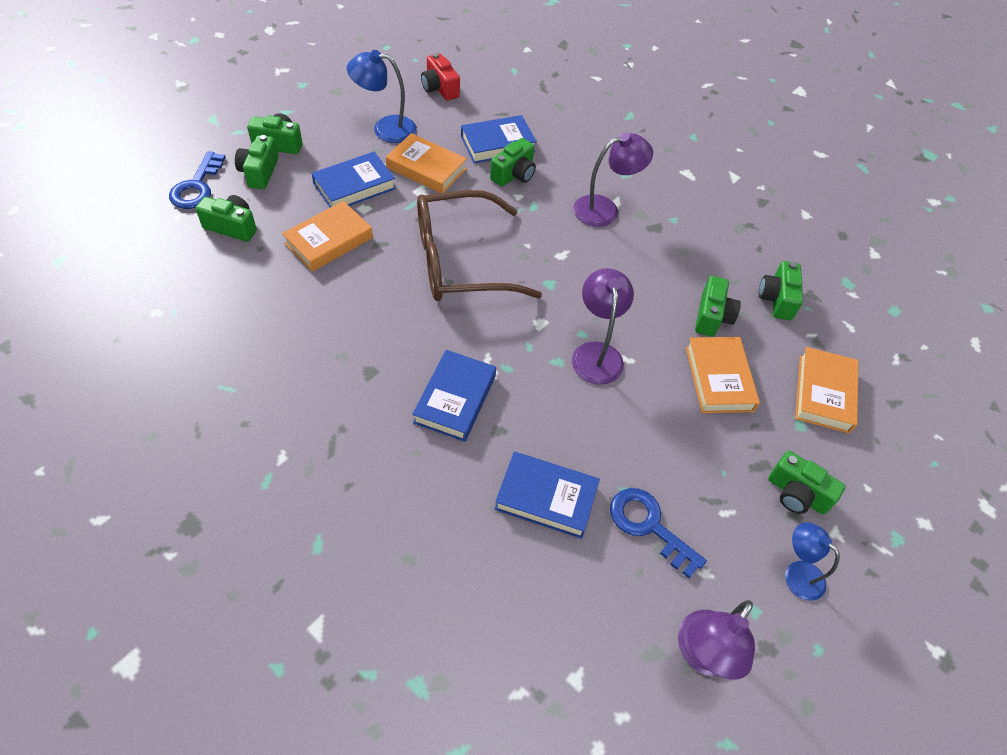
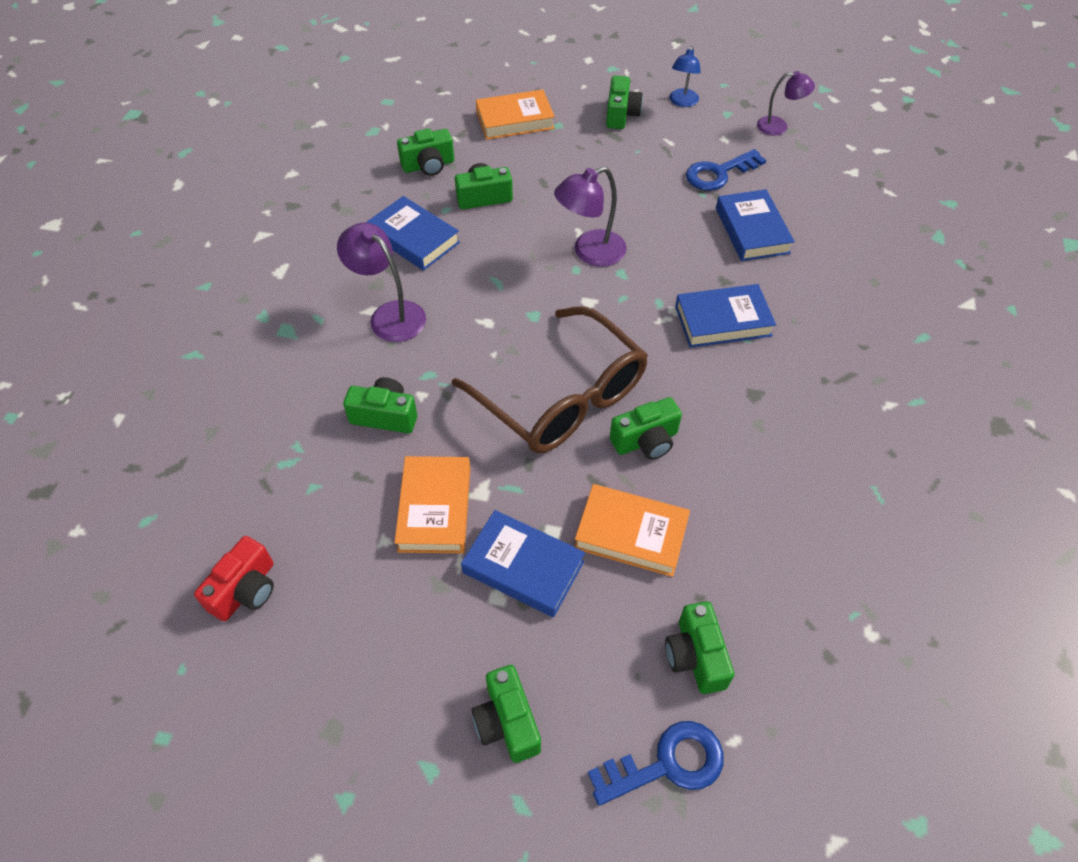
camera: 115 degrees left, 0 degrees up
(259, 172) = (581, 702): green camera -> green camera (646, 441)
(385, 128) = (383, 603): blue lamp -> none
(497, 144) = (335, 459): blue book -> blue book (413, 238)
(648, 526) = (718, 173): blue key -> blue key turned 45 degrees clockwise
(702, 655) = (779, 126): purple lamp -> purple lamp, size x0.66
(719, 378) = (550, 175): orange book -> none

